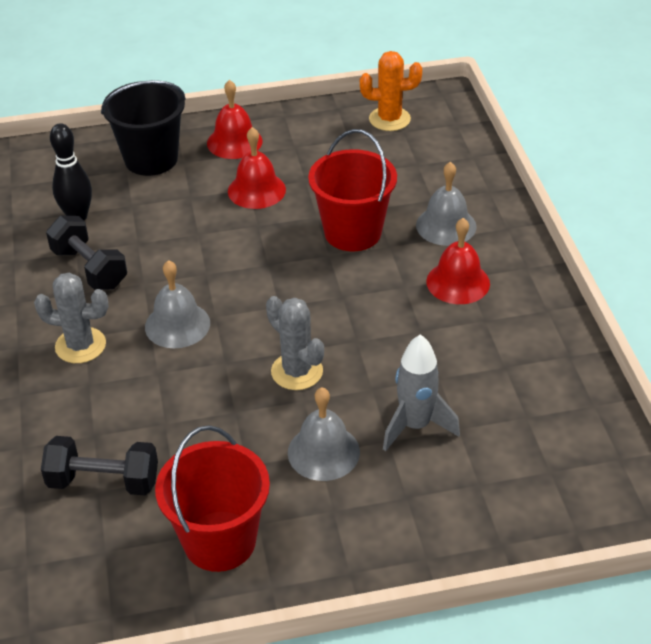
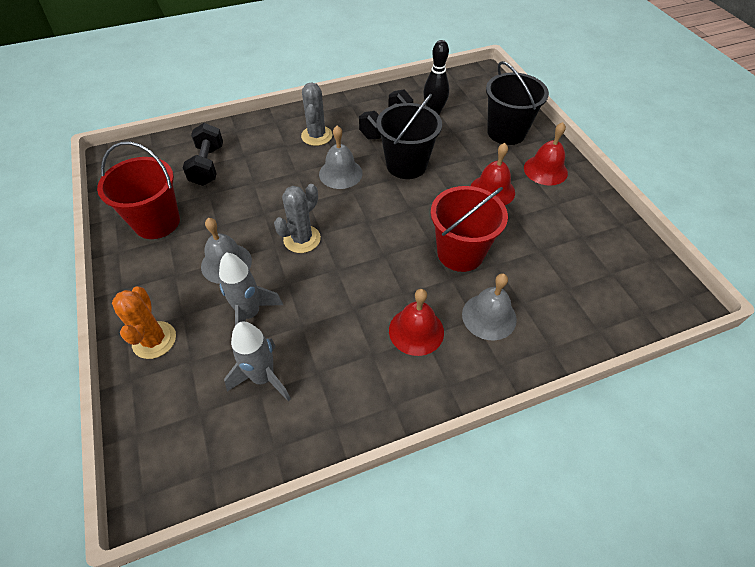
camera: 80 degrees right, 10 degrees up
(183, 258) = (406, 165): none -> black bucket
(389, 119) = (625, 261): orange cactus -> orange cactus (154, 340)
(508, 413) = (263, 378): none -> grey rocket

